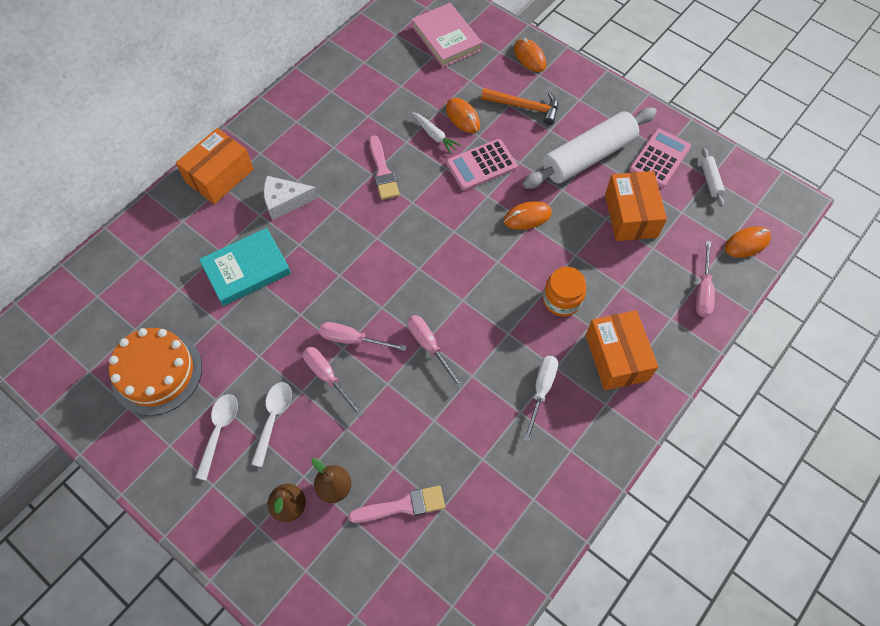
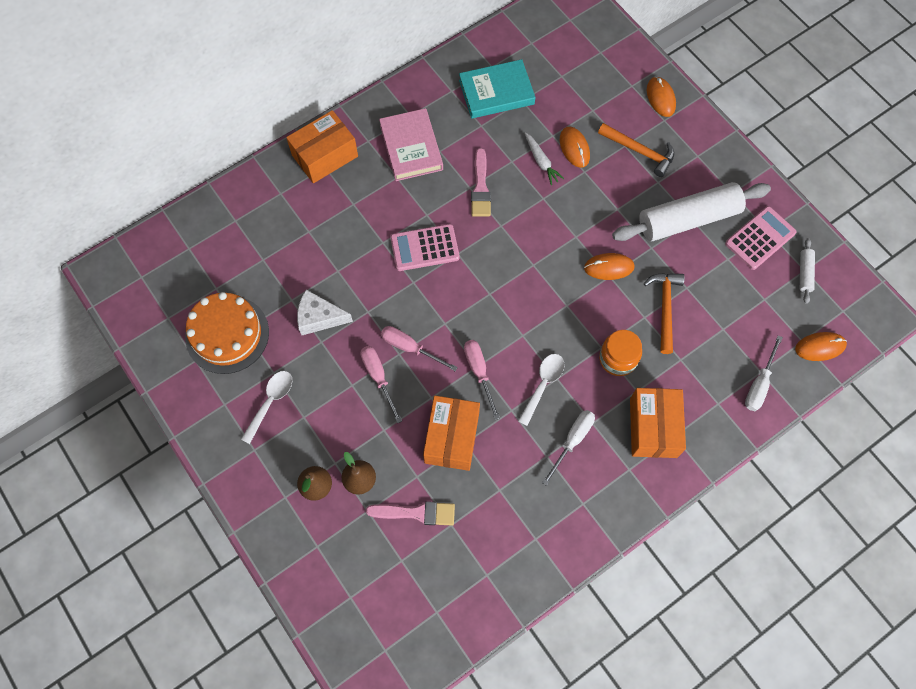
camera: 15 degrees right, 5 degrees up
(246, 269) = (329, 255): turquoise book -> turquoise book (496, 92)
(273, 418) = (321, 403): white spoon -> white spoon (543, 385)
(285, 201) = (380, 196): white cheese -> white cheese (319, 317)
(446, 38) = (581, 59): pink book -> pink book (411, 147)
(481, 165) = (578, 203): pink calculator -> pink calculator (424, 248)
(592, 242) = (665, 308): none -> orange hammer
(630, 215) = (711, 290): orange box -> orange box (452, 438)
(703, 291) = (759, 384): pink screwdriver -> white screwdriver

